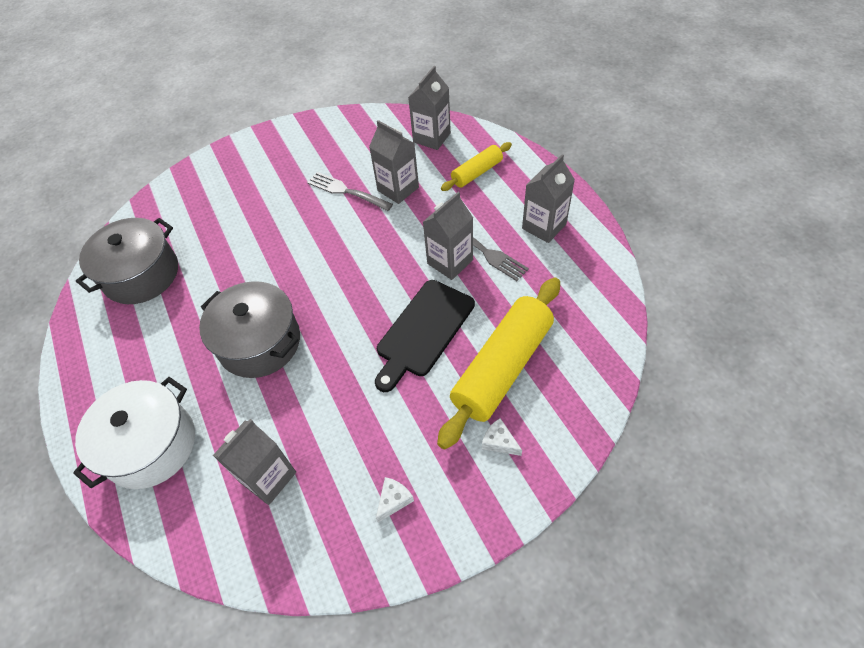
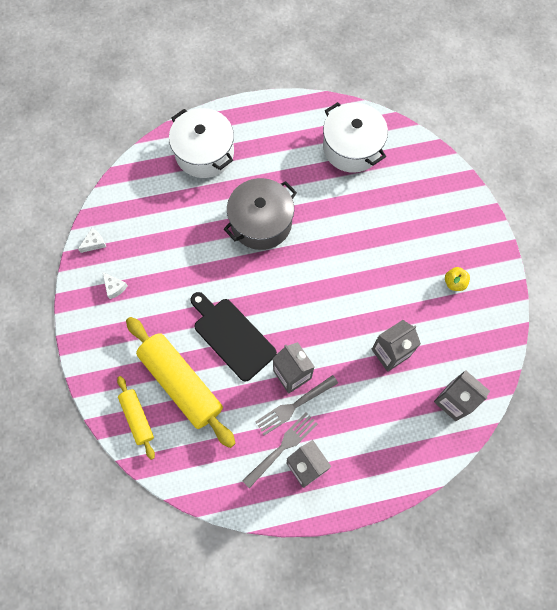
camera: 100 degrees right, 15 degrees up
(141, 274) = (352, 147): grey pot -> white pot
(268, 477) = (157, 218): grey carton -> none
(307, 158) = (454, 283): none -> yellow apple
(347, 191) = (399, 309): grey fork -> grey fork (282, 448)
(477, 173) = (391, 429): yellow rolling pin -> yellow rolling pin (137, 418)
(499, 442) = (127, 363): white cheese -> white cheese (94, 243)

